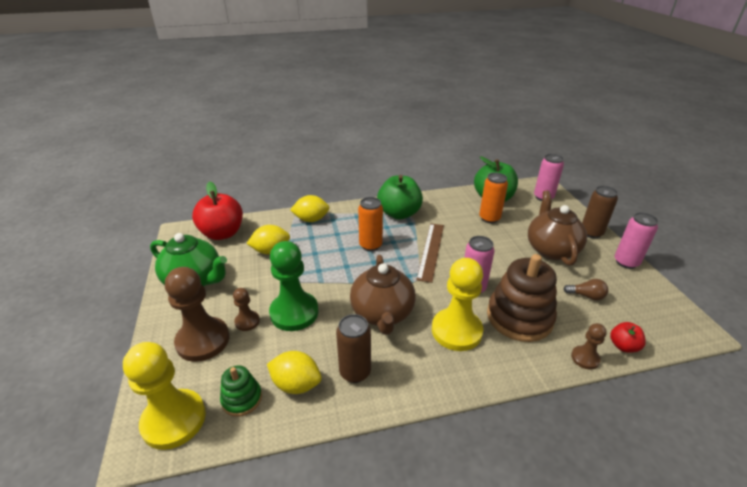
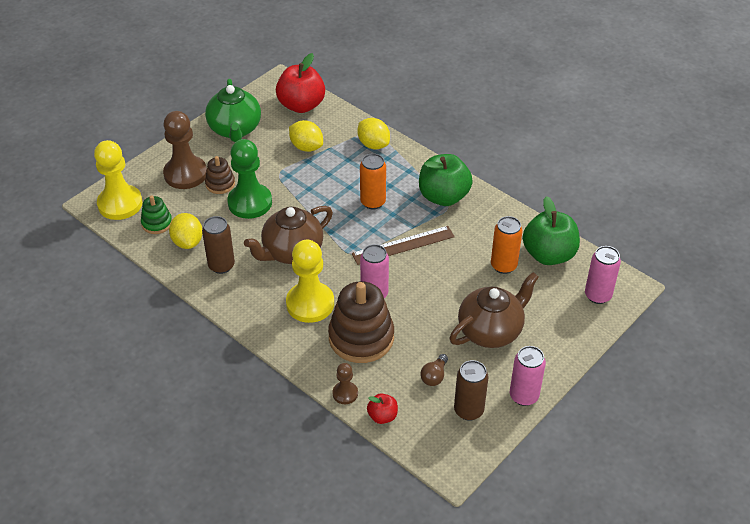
camera: 55 degrees right, 10 degrees up
(247, 321) = (220, 184): brown pawn -> brown stacking toy
(586, 296) = (434, 376): brown light bulb -> brown light bulb turned 45 degrees clockwise
(591, 233) = (557, 355): brown can -> brown can (468, 410)

